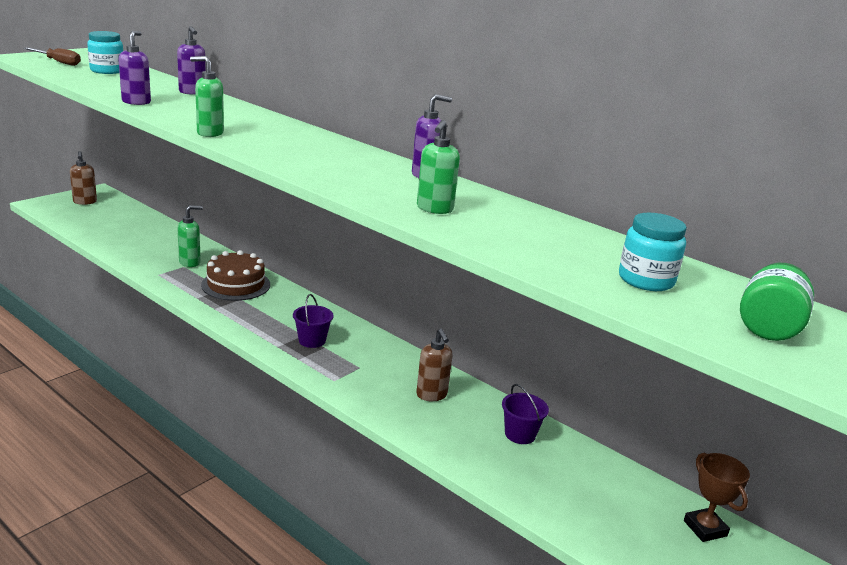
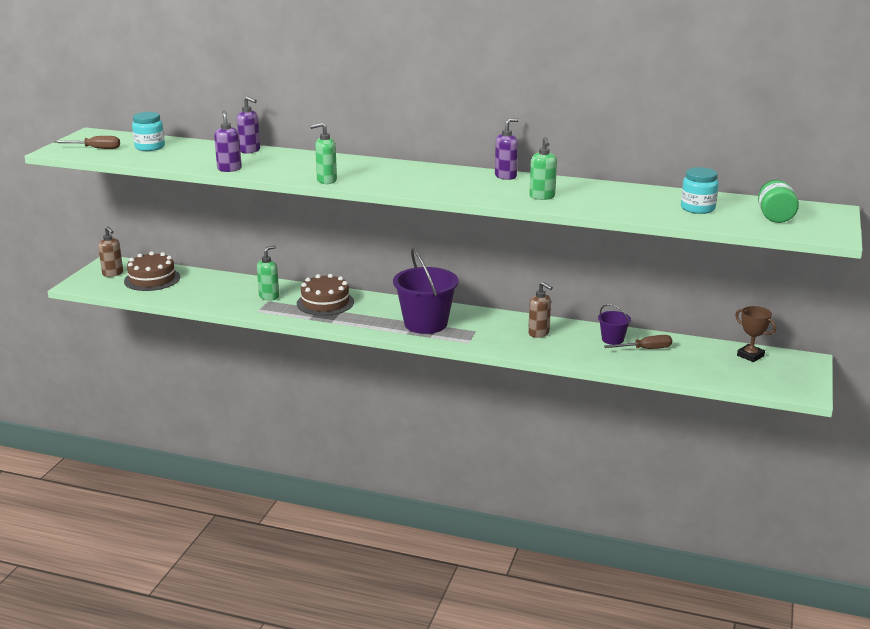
camera: 20 degrees left, 0 degrees up
(110, 216) = (152, 279): none -> brown cake
(312, 340) = (425, 324): purple bucket -> purple bucket, size x2.04
(553, 464) = (645, 349): none -> brown screwdriver

